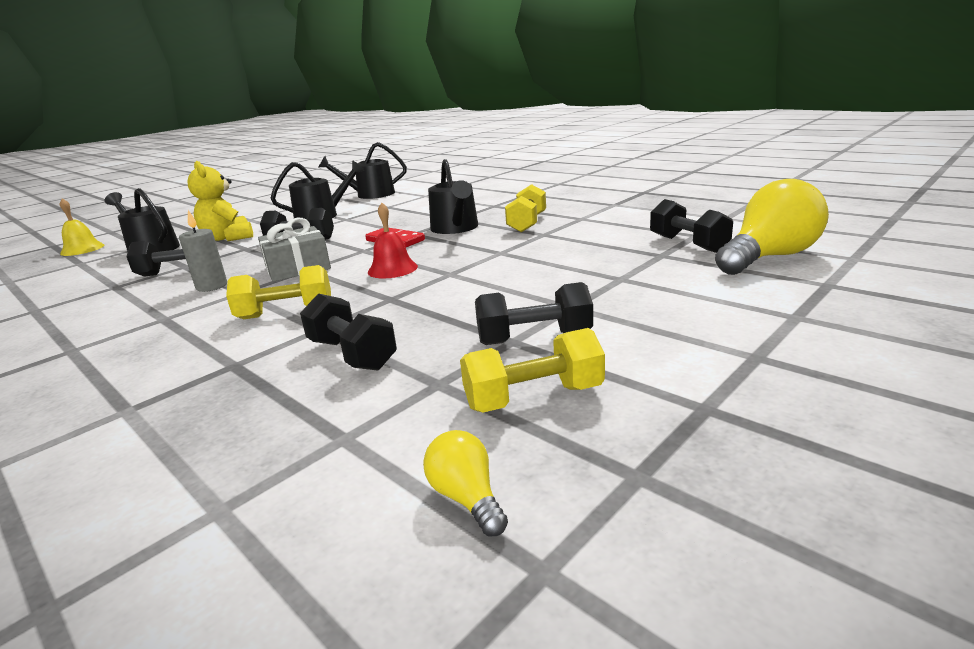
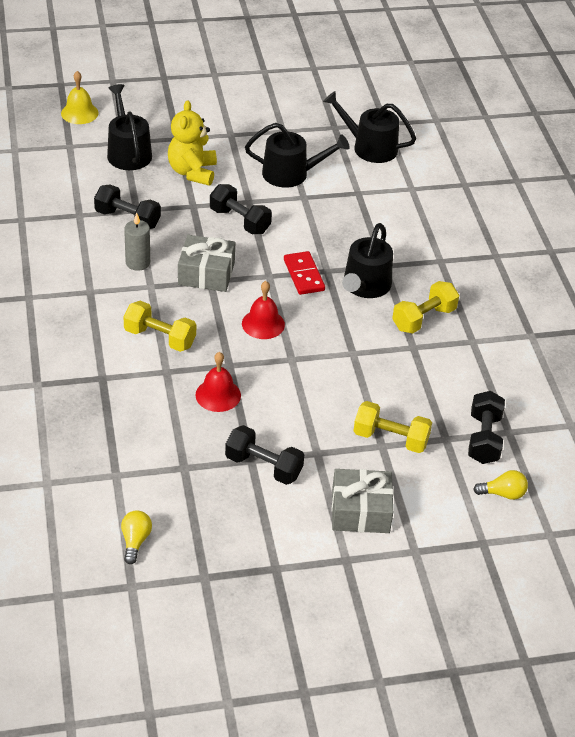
camera: 30 degrees right, 20 degrees up
(352, 354) = (164, 412): black dumbbell -> none
(404, 318) = (218, 395): none -> red bell
(533, 398) = (214, 509): yellow dumbbell -> yellow dumbbell (390, 439)
(690, 319) = (360, 511): none -> grey gift
(769, 257) = (503, 494): yellow light bulb -> yellow light bulb, size x0.46

